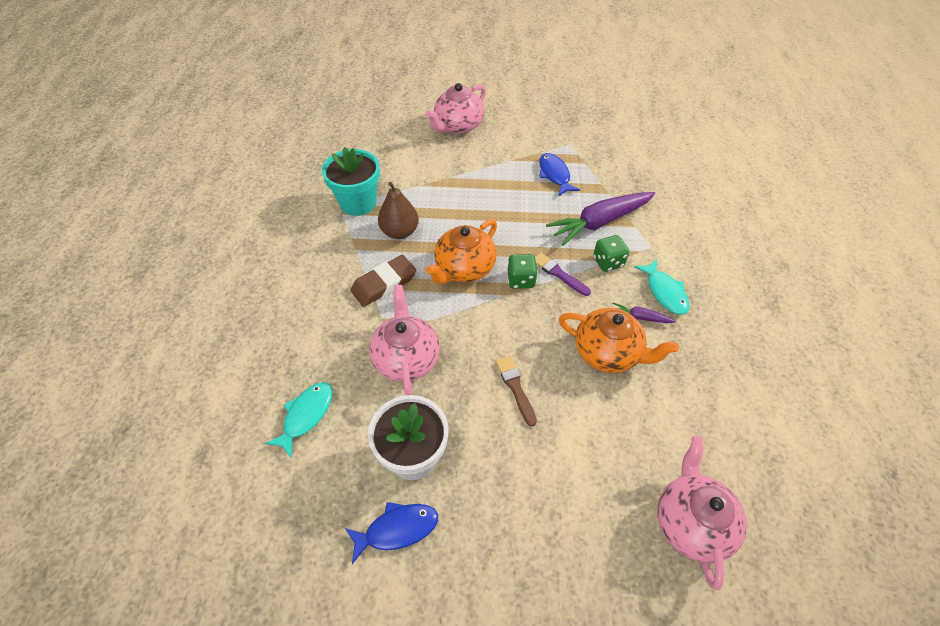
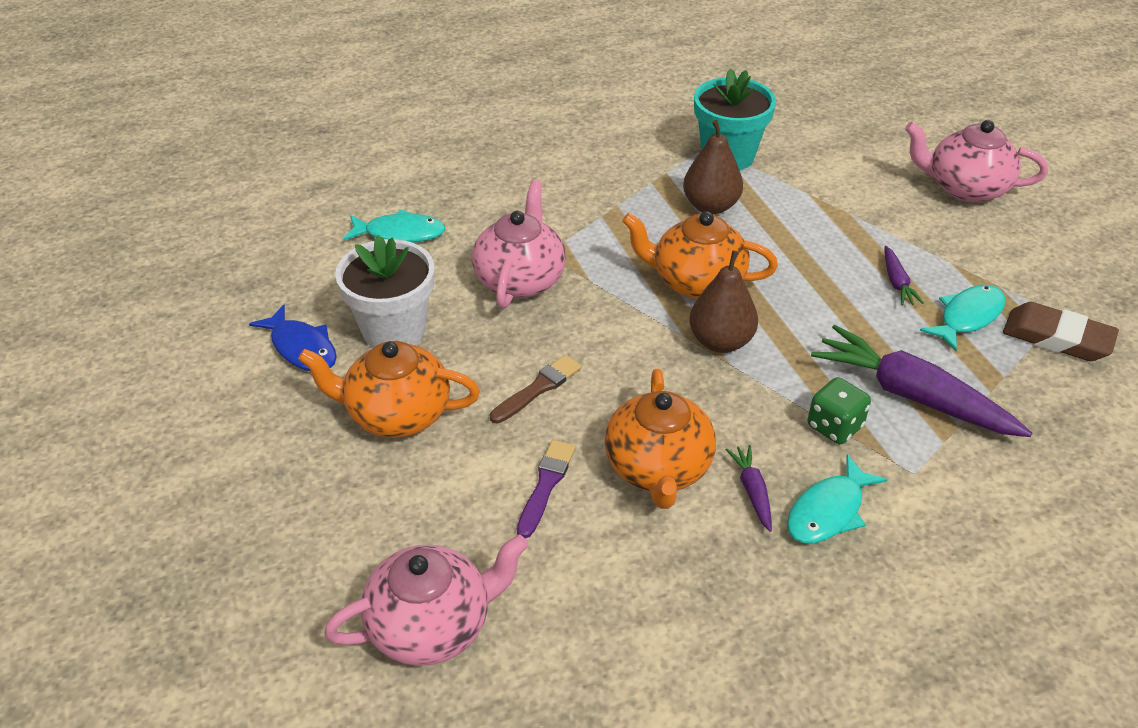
camera: 65 degrees right, 10 degrees down
(384, 284) = (616, 223): brown eraser -> brown eraser (1057, 338)
(406, 358) = (520, 279): pink teapot -> pink teapot turned 45 degrees counterclockwise
(500, 483) = (396, 414): none -> orange teapot
(514, 187) = (896, 282): none -> purple carrot
(521, 280) = (720, 341): green dice -> brown pear
(554, 175) = (967, 317): blue fish -> turquoise fish
(559, 274) = (764, 377): purple brush -> purple brush (546, 485)

